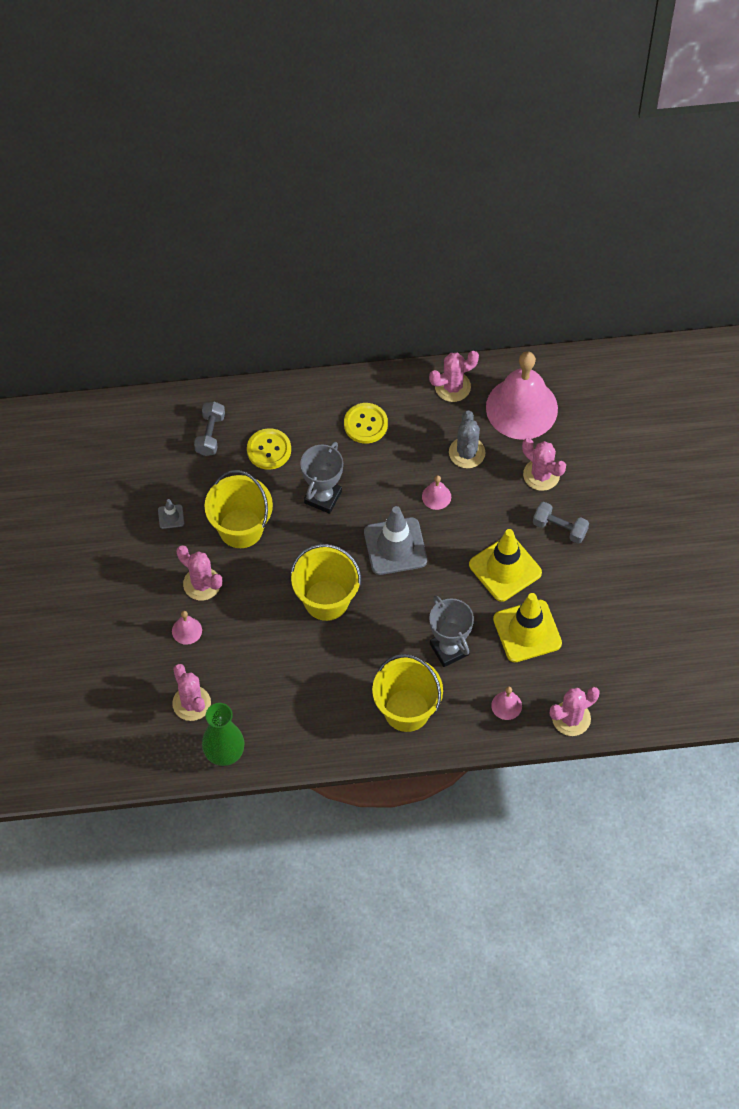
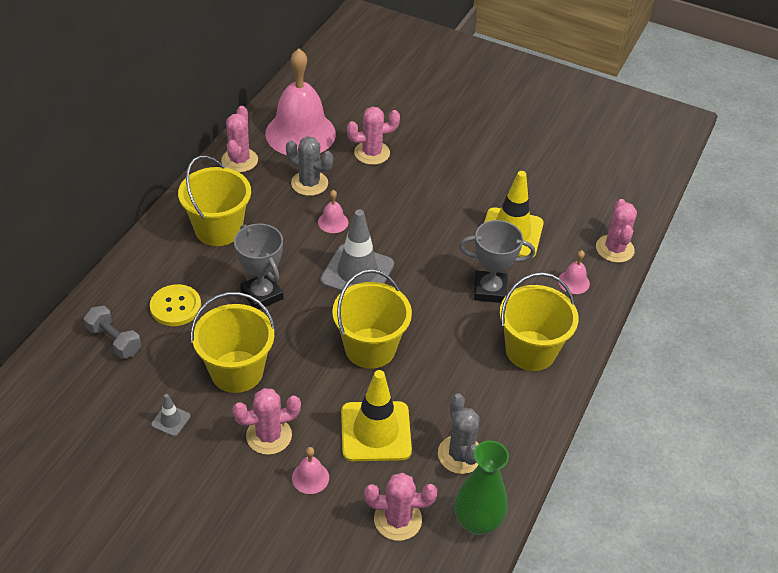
camera: 60 degrees left, 15 degrees down
(273, 713) = (460, 455): none -> grey cactus
(365, 424) = (218, 229): yellow button -> yellow bucket
(505, 568) = (440, 216): yellow traffic cone -> yellow traffic cone (375, 431)
(560, 528) = (430, 167): grey dumbbell -> none

